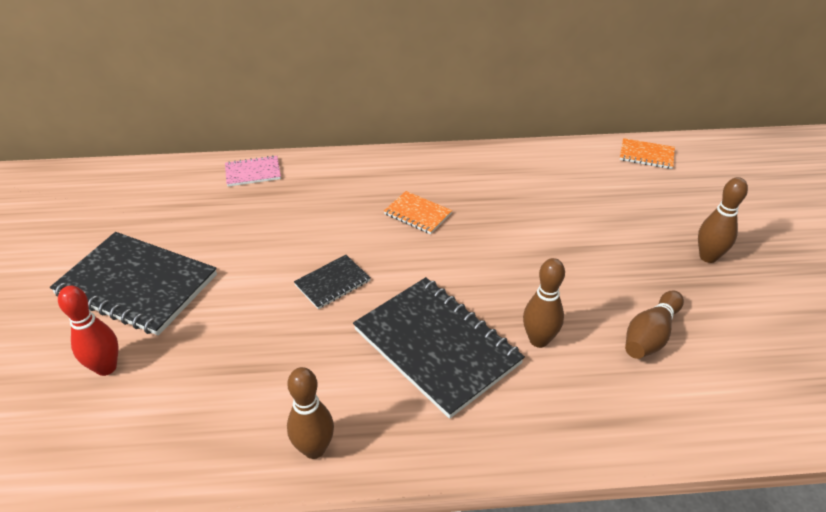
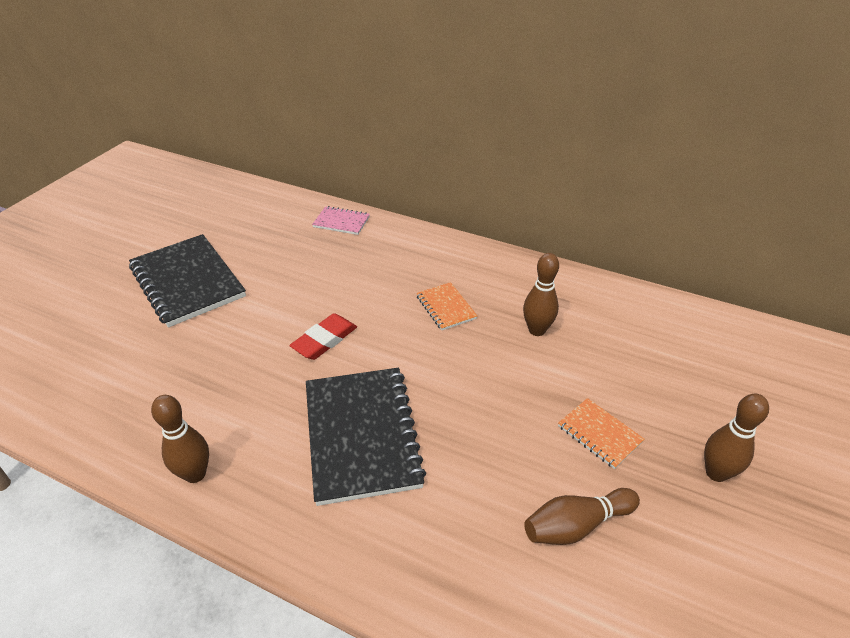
camera: 30 degrees right, 0 degrees up
(106, 367) = (117, 337): red bowling pin -> none
(332, 283) = (324, 340): black notebook -> red eraser
(538, 340) = (458, 474): brown bowling pin -> brown bowling pin (537, 330)
(646, 155) = (733, 335): orange notebook -> orange notebook (599, 434)

